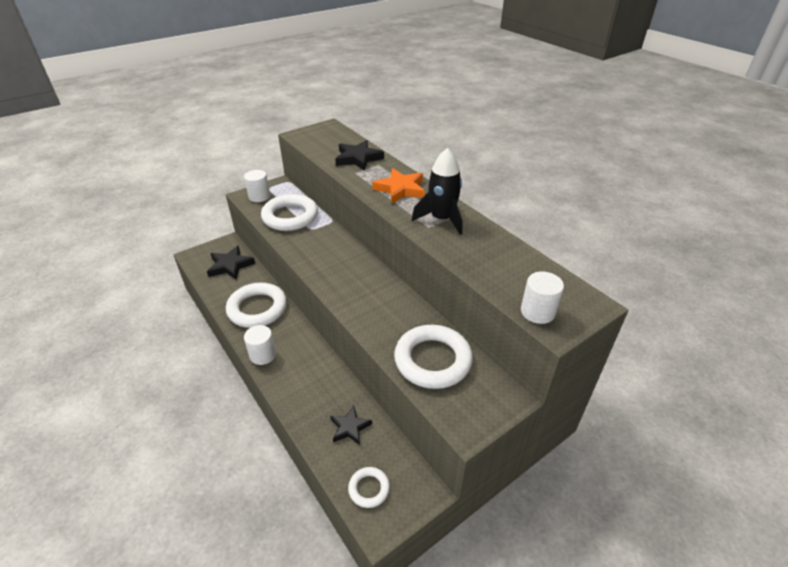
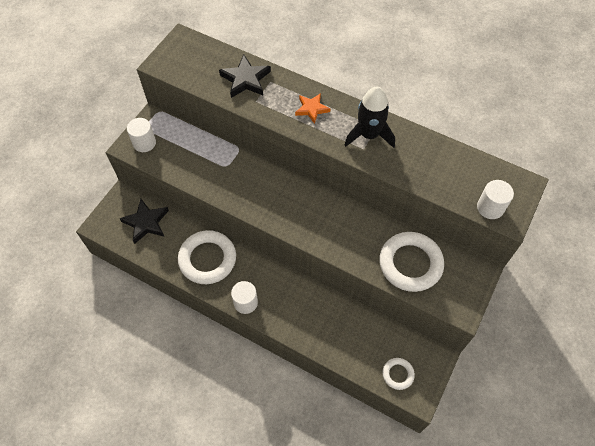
camera: 25 degrees left, 20 degrees up
(290, 216) = (195, 158): white ring -> none
(350, 427) = (356, 334): black star -> none
(400, 189) = (311, 109): orange star -> orange star, size x0.67

